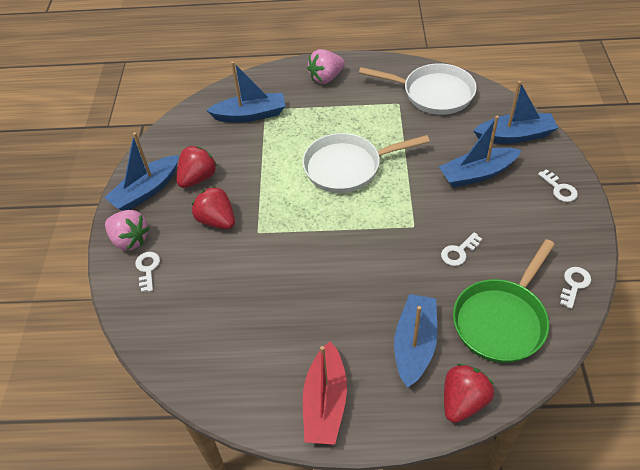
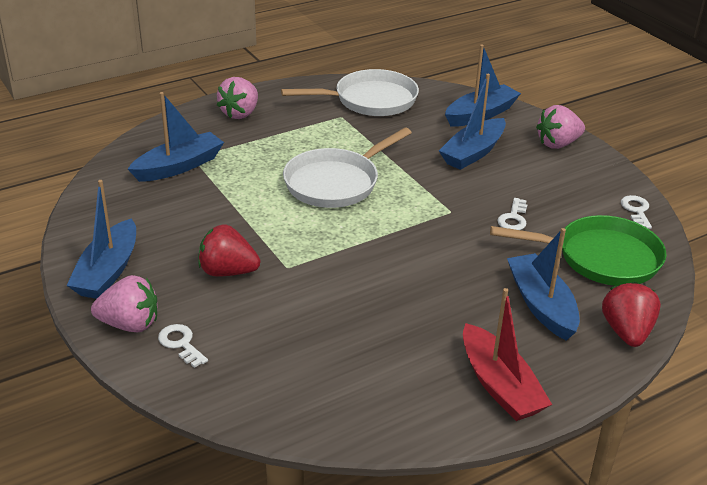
camera: 35 degrees left, 15 degrees down
(198, 178) = (166, 240): red strawberry -> none
(501, 320) = (601, 258): green pan -> green pan turned 90 degrees counterclockwise
(559, 189) = (558, 144): white key -> pink strawberry

